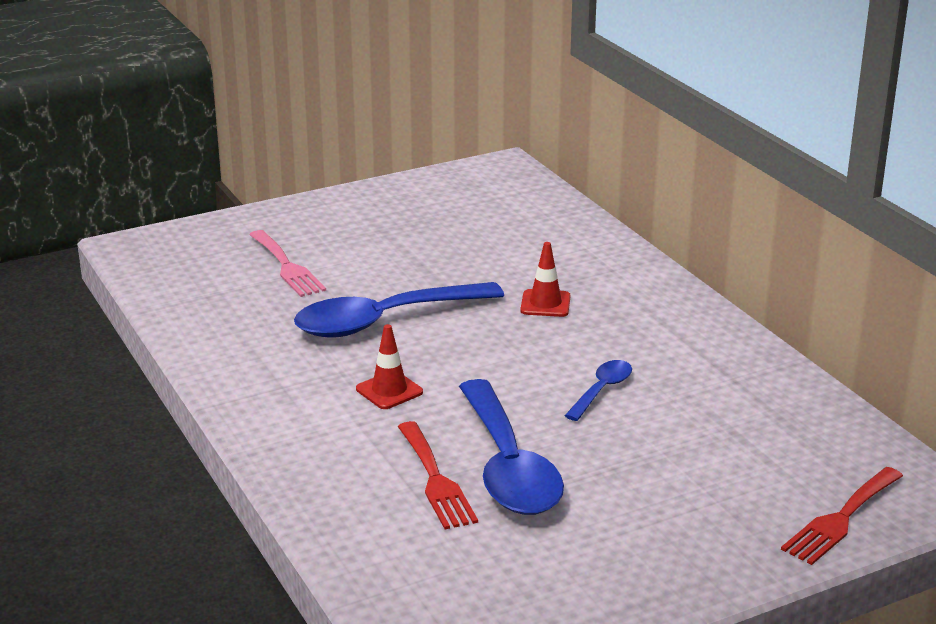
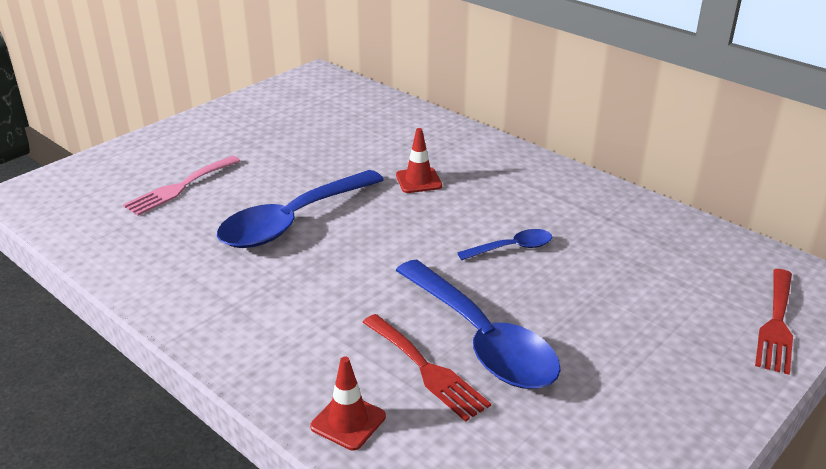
camera: 20 degrees left, 5 degrees up
(287, 266) = (180, 187): pink fork -> pink fork turned 90 degrees clockwise
(389, 391) = (333, 287): red traffic cone -> red traffic cone (348, 421)
(602, 390) = (512, 248): blue spoon -> blue spoon turned 60 degrees clockwise

